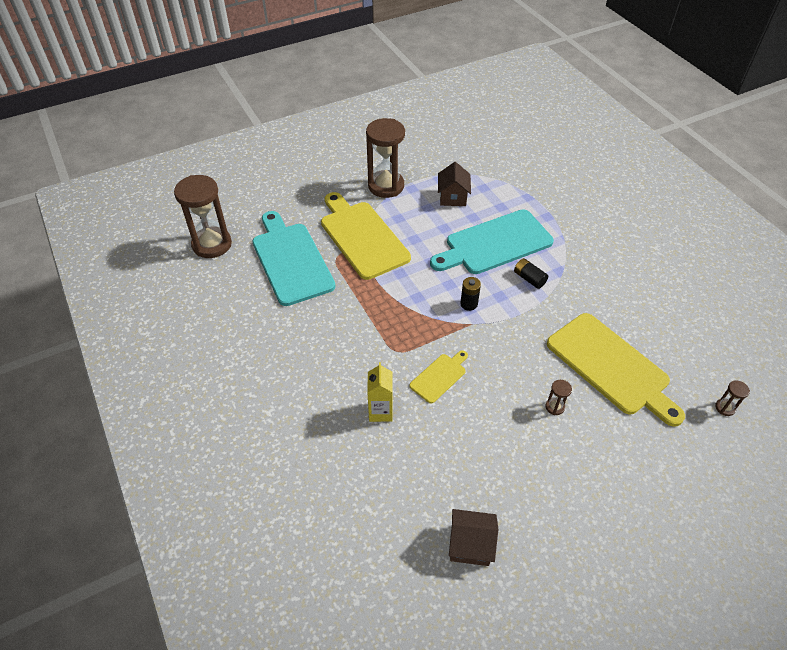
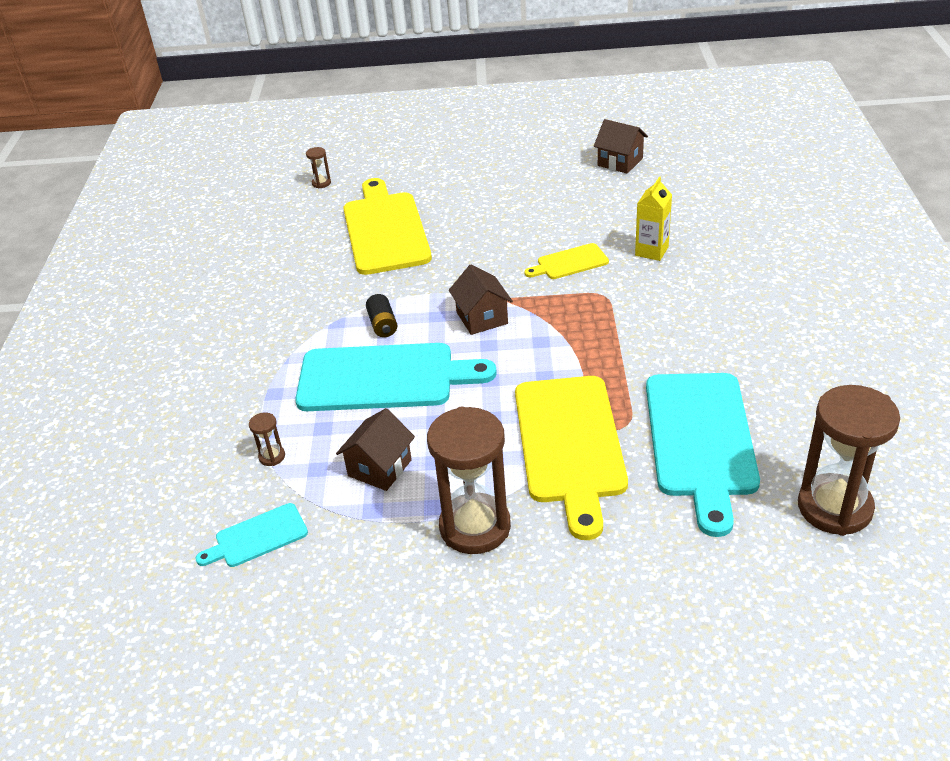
camera: 150 degrees left, 10 degrees down
(469, 304) = (482, 318): black battery -> brown house
(481, 155) = (257, 537): none -> turquoise cutting board
(555, 407) = (472, 216): brown hourglass -> brown hourglass (272, 456)

